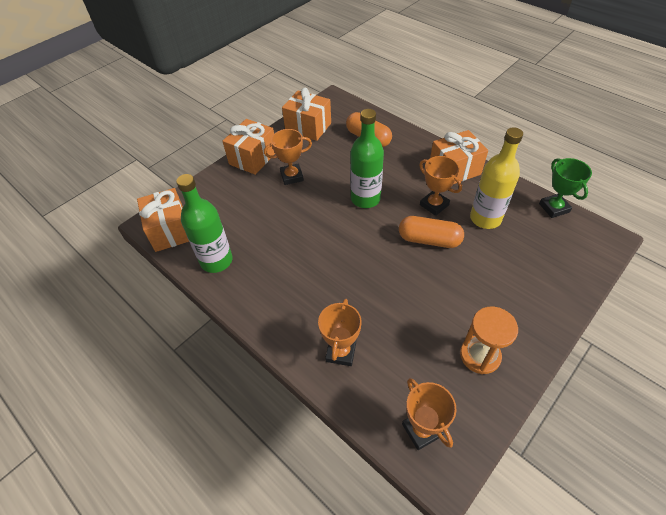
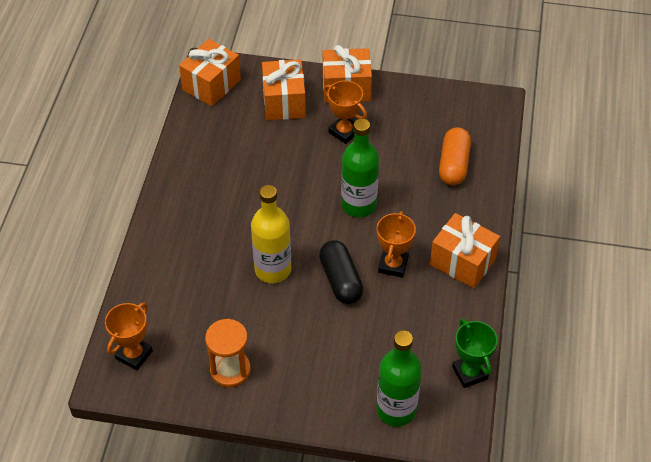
camera: 55 degrees right, 0 degrees up
(216, 261) = (202, 136): green bottle -> green bottle (396, 410)
(308, 127) = (429, 106): orange gift -> orange gift (284, 102)
(341, 352) = (169, 270): orange trophy -> none
(429, 240) = (341, 280): orange capsule -> black capsule
(485, 218) = (406, 316): yellow bottle -> yellow bottle (273, 269)
(554, 208) = (470, 373): green trophy -> green trophy turned 60 degrees counterclockwise

